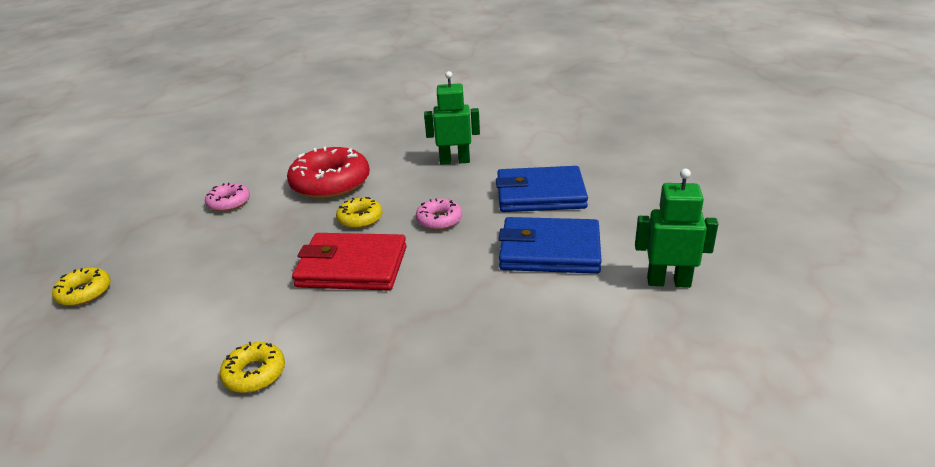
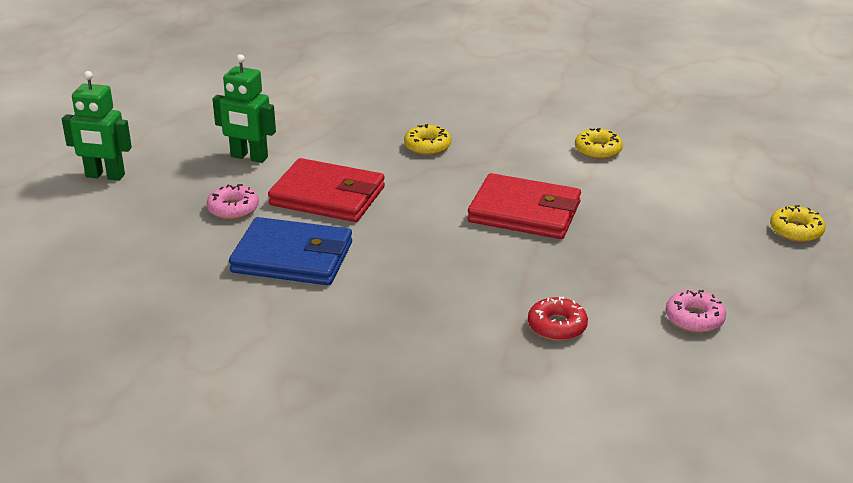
camera: 170 degrees left, 0 degrees up
(330, 183) = (557, 326): red donut -> red donut, size x0.52
(360, 219) = (515, 263): yellow donut -> yellow donut (427, 146)
(439, 220) = (424, 246): pink donut -> pink donut (233, 209)
(455, 161) = (372, 333): green robot -> green robot (105, 176)
(550, 250) = (327, 196): blue wallet -> red wallet

